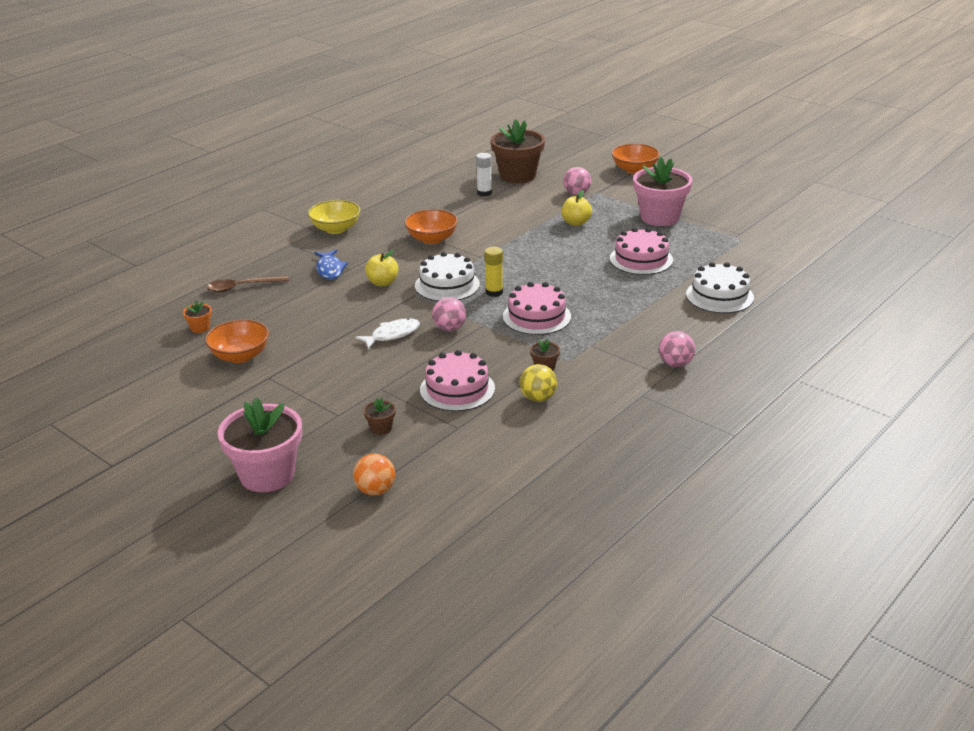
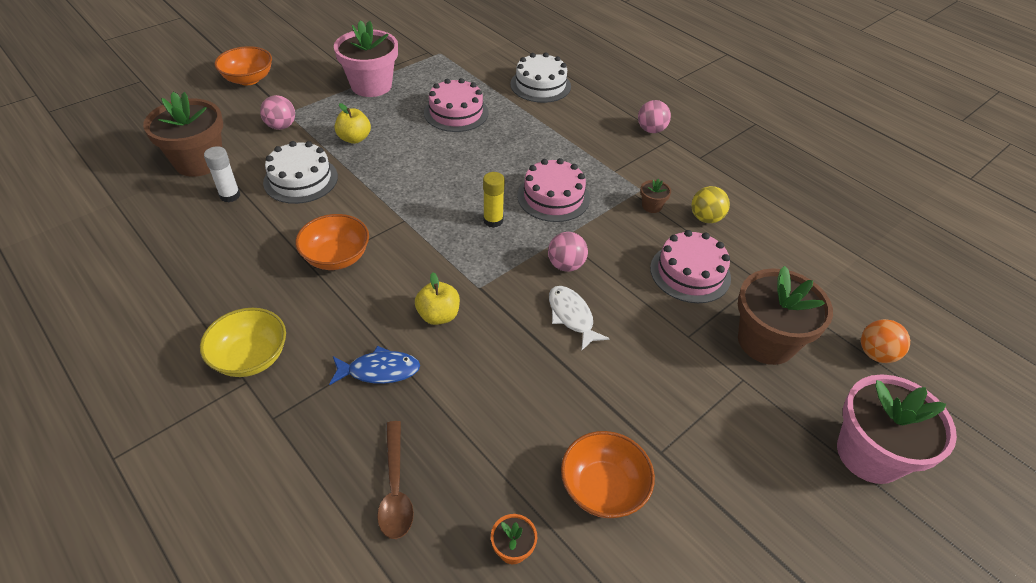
camera: 85 degrees left, 15 degrees up
(381, 428) = (766, 341): brown flower pot -> brown flower pot, size x2.39
(447, 285) = (464, 256): white cake -> white cake (301, 179)

